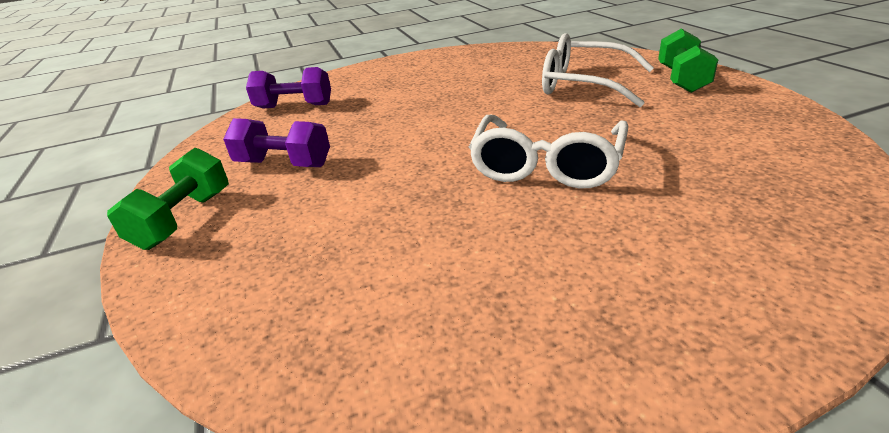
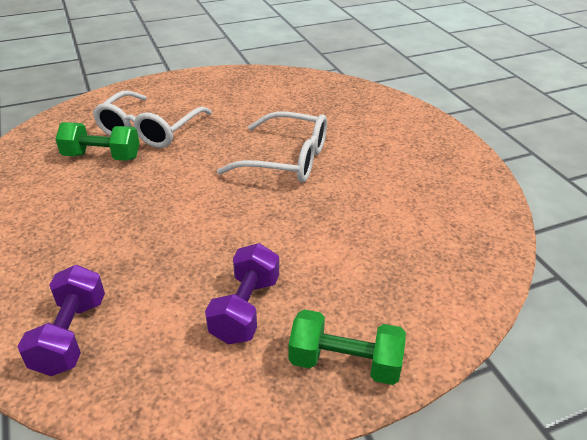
camera: 95 degrees left, 5 degrees up
(682, 79) = (168, 92): green dumbbell -> green dumbbell (102, 157)

